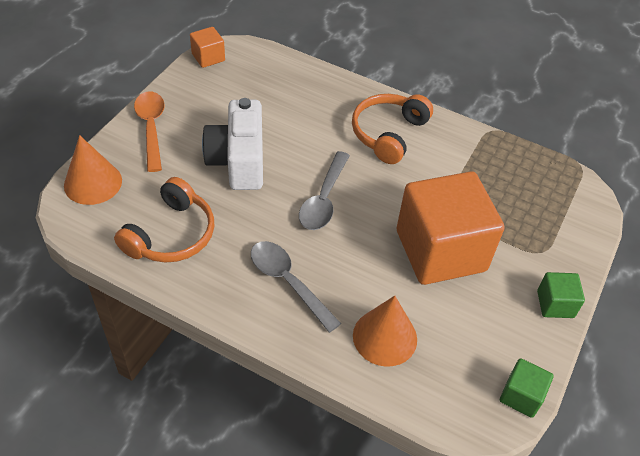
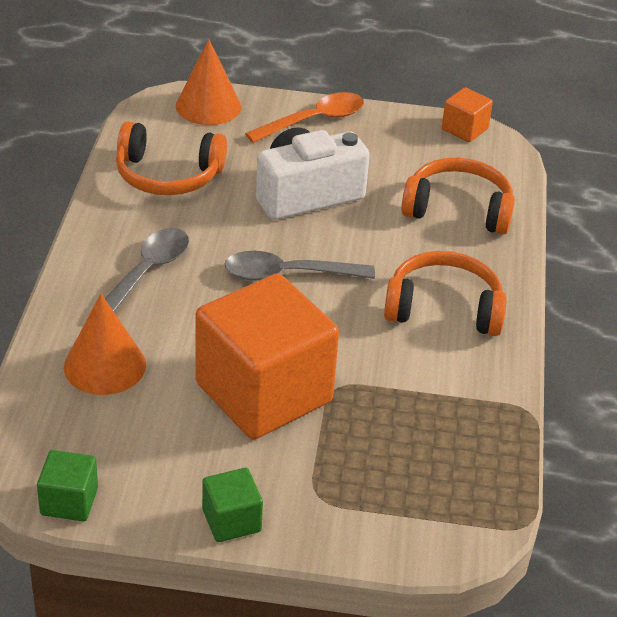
camera: 70 degrees right, 10 degrees down
(293, 92) = (458, 209): none -> orange headphones

